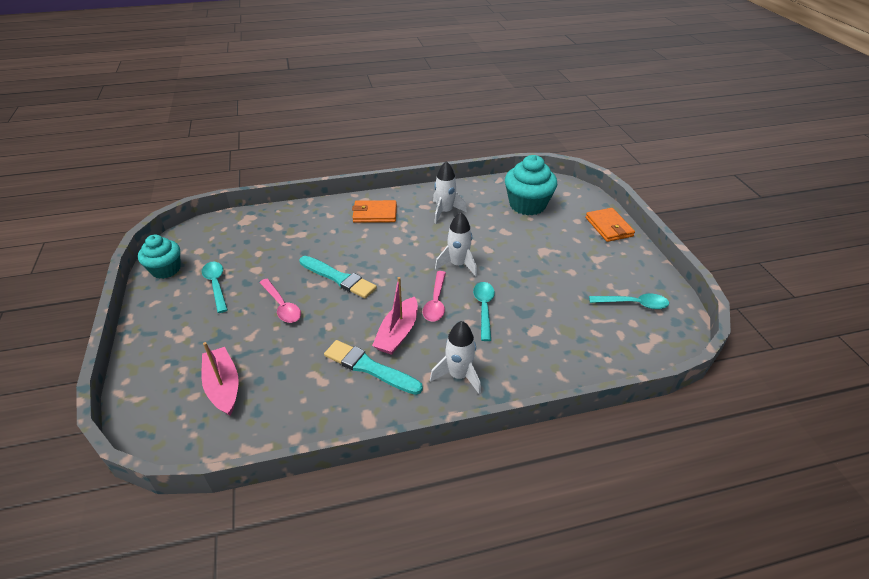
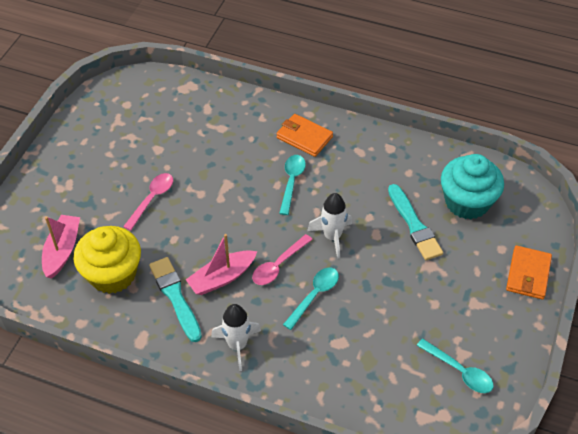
camera: 35 degrees right, 10 degrees up
(166, 269) = (90, 112): turquoise cupcake -> none
(216, 285) = (117, 149): turquoise spoon -> turquoise spoon (291, 182)
(282, 306) = (152, 199): pink spoon -> pink spoon turned 150 degrees counterclockwise
(293, 380) = (112, 274): none -> yellow cupcake
(339, 278) = (217, 195): turquoise brush -> turquoise brush (414, 225)
(445, 212) = (373, 168): white rocket -> none

